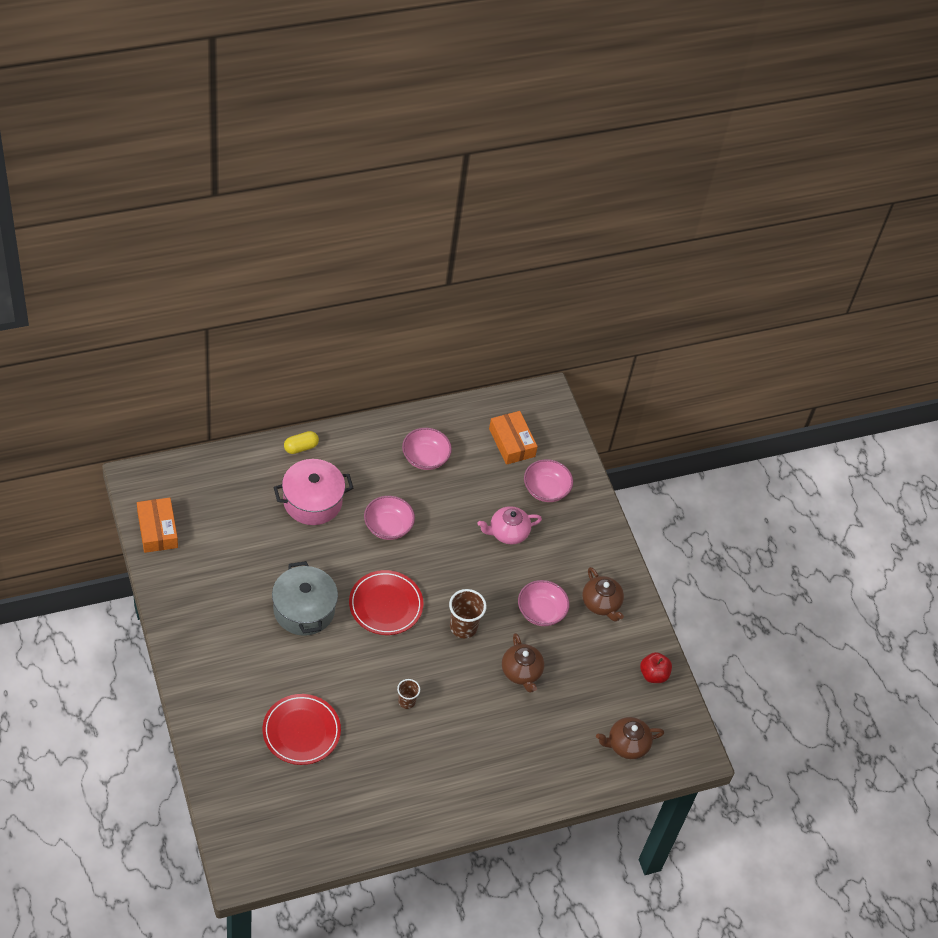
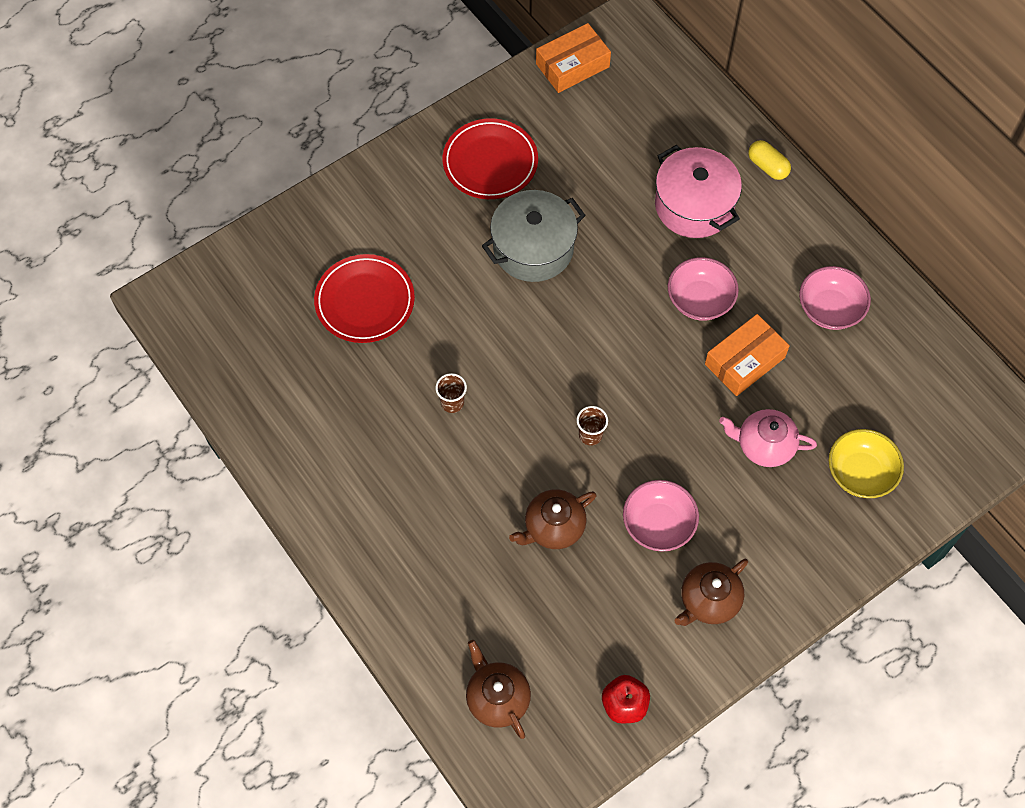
camera: 80 degrees right, 10 degrees up
(385, 605) = (581, 335): red plate -> red plate (490, 162)
(463, 627) = (590, 435): brown cup -> brown cup, size x0.60
(508, 532) = (764, 445): pink teapot -> pink teapot turned 45 degrees counterclockwise
(512, 442) = (914, 406): orange box -> orange box (744, 360)
(546, 489) = (860, 473): pink bowl -> yellow bowl

